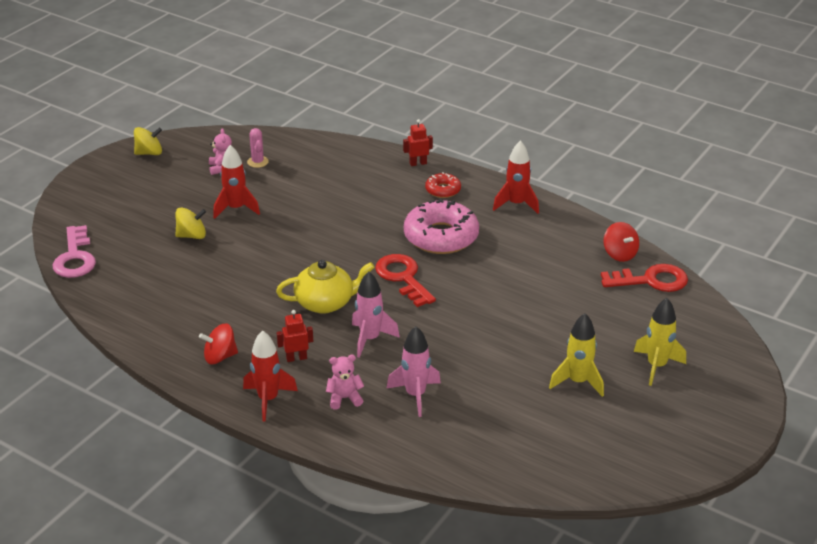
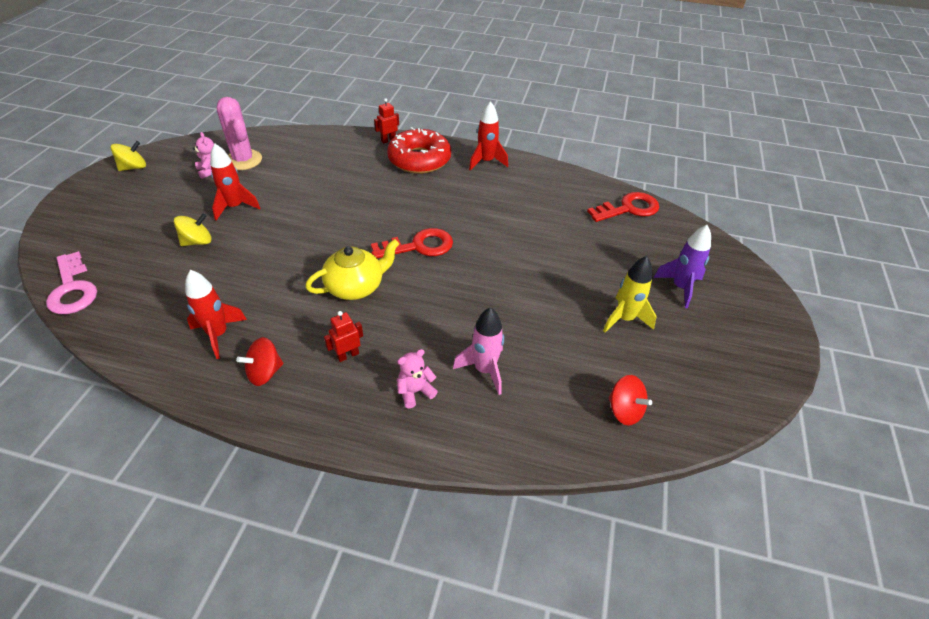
camera: 20 degrees left, 10 degrees up
(257, 162) = (243, 160): pink cactus -> pink cactus, size x1.86
(268, 399) = (334, 414): red rocket -> red rocket (218, 335)
(370, 339) = (414, 317): pink rocket -> none
(403, 277) = (419, 246): red key -> red key turned 120 degrees clockwise
(441, 236) = (436, 201): pink donut -> none
(443, 190) = (419, 159): red donut -> red donut, size x2.01
(619, 254) = (591, 190): red spinning top -> red spinning top (624, 410)
(656, 366) = (680, 287): yellow rocket -> purple rocket

